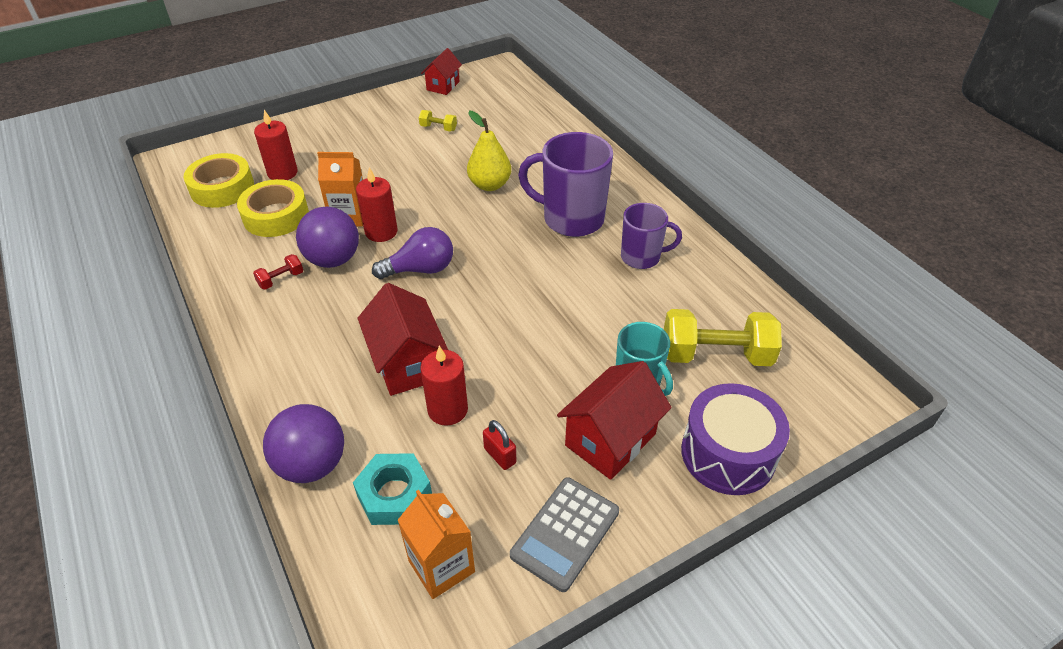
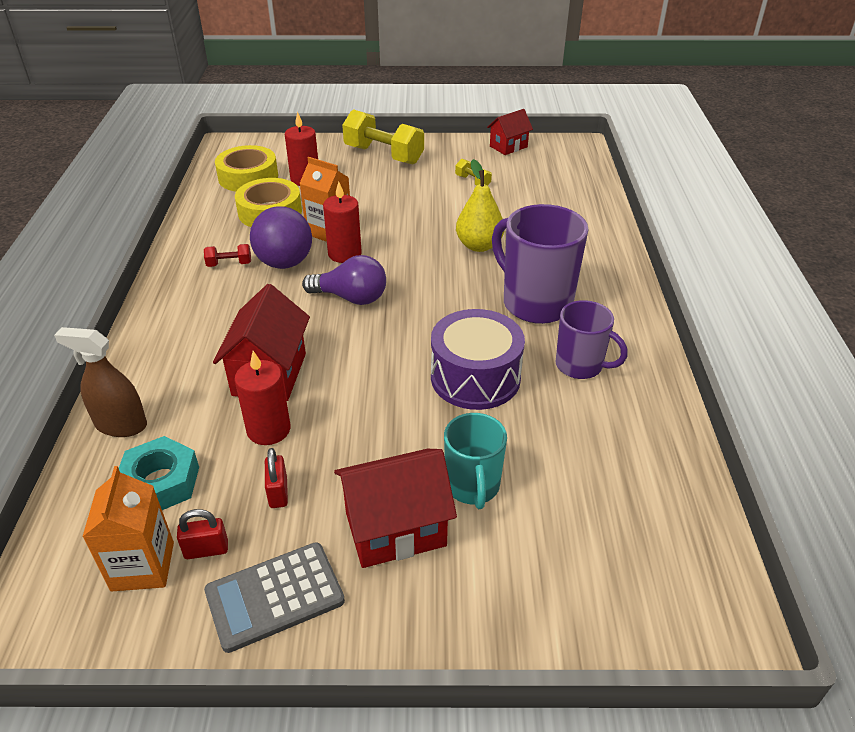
camera: 30 degrees right, 5 degrees down
(312, 464) = (121, 425): purple ball -> brown spray bottle
(482, 527) = (206, 550): none -> red padlock
(715, 355) = (582, 496): yellow dumbbell -> yellow dumbbell (384, 155)
(728, 454) = (510, 605): purple drum -> purple drum (475, 377)

